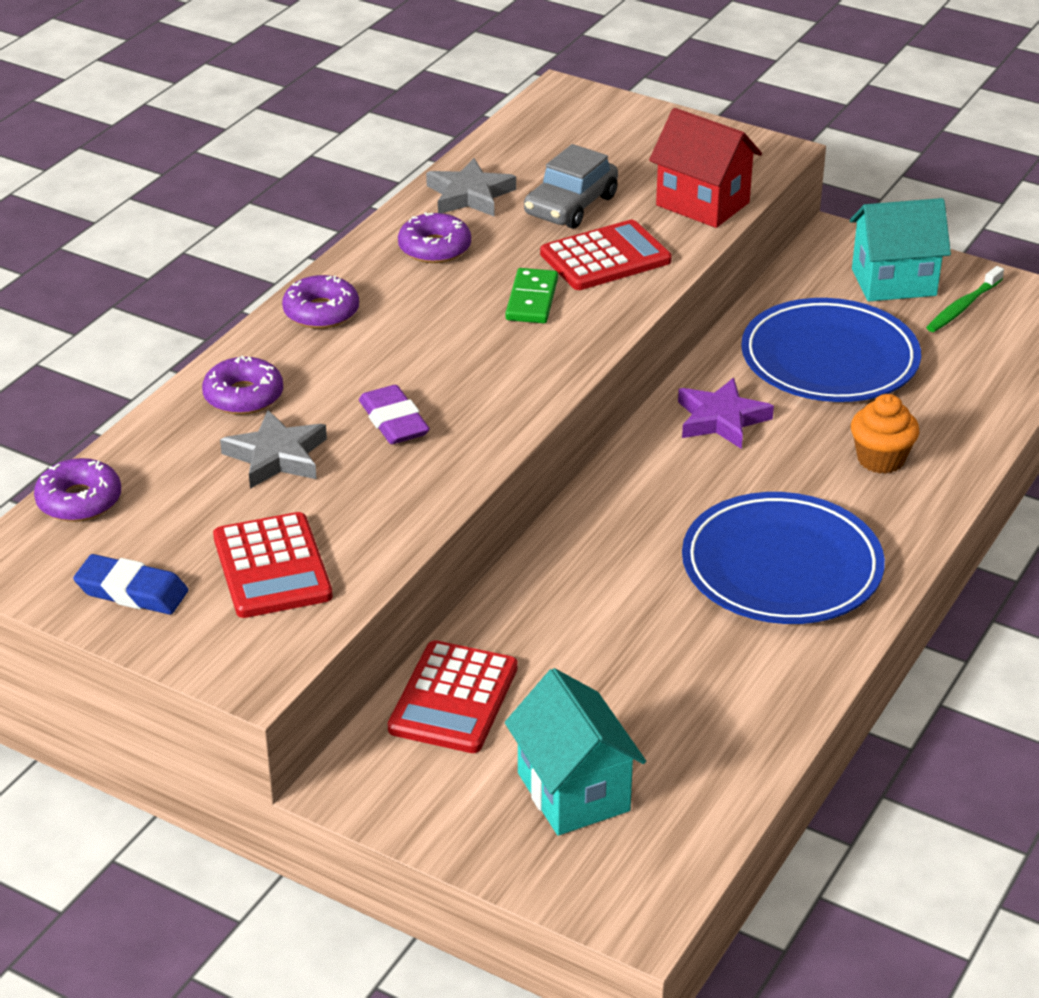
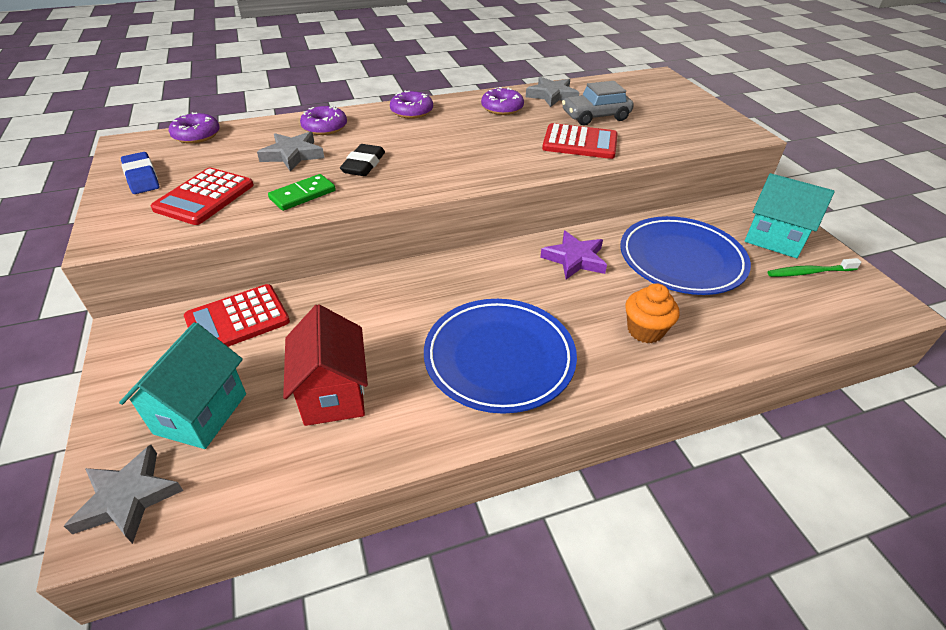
camera: 40 degrees right, 5 degrees up
(394, 421) = (364, 164): purple eraser -> black eraser
(531, 299) = (513, 144): green domino -> green domino (302, 195)
(626, 885) = (128, 498): none -> grey star
(702, 204) = (670, 141): red house -> red house (333, 394)

